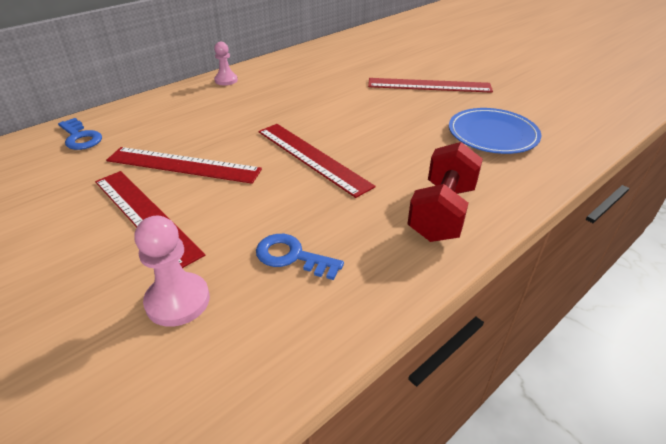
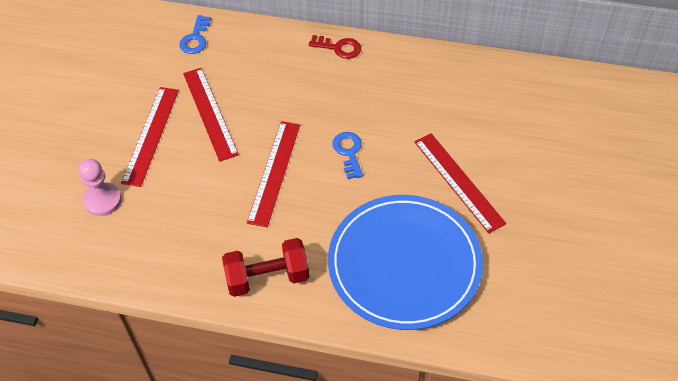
camera: 55 degrees right, 15 degrees up
(226, 80) = (339, 48): pink pawn -> red key
(292, 256) = (168, 225): blue key -> blue key (348, 152)
(492, 134) = (404, 264): blue plate -> blue plate, size x1.80

